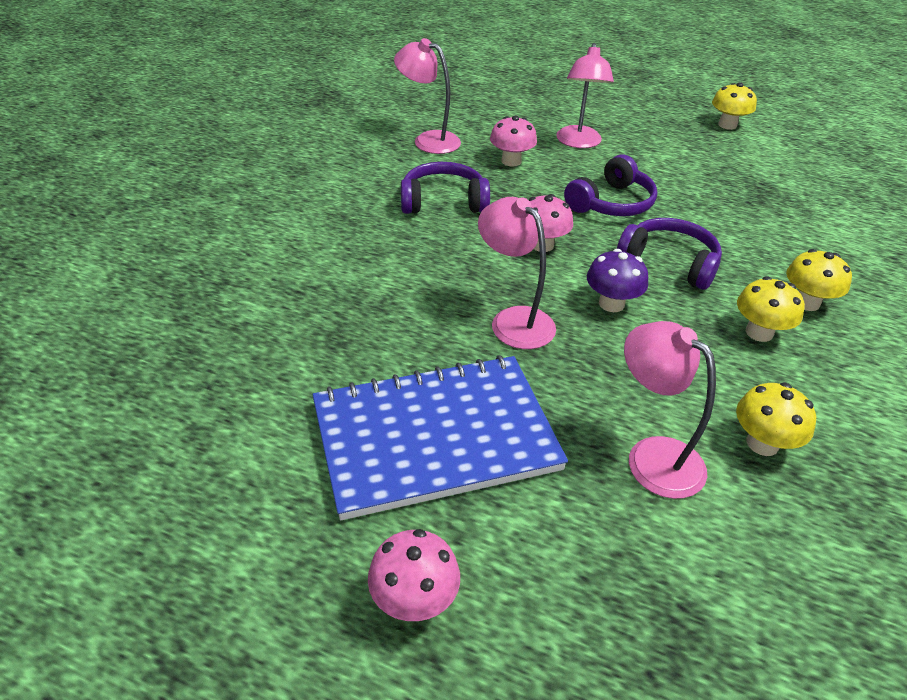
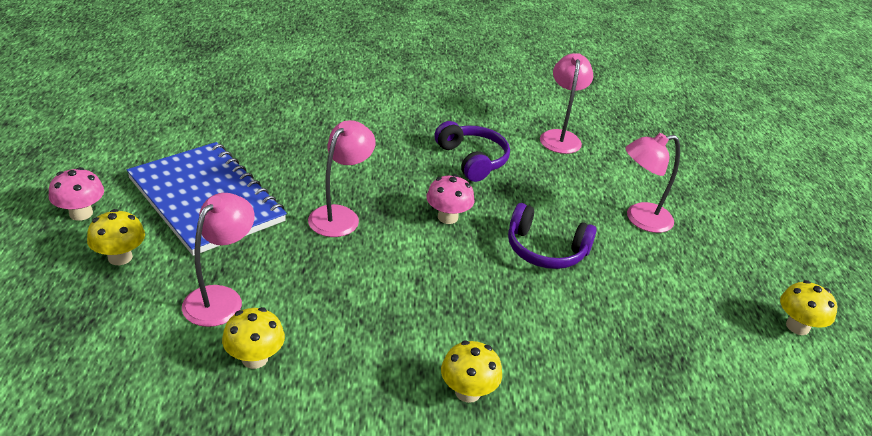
camera: 65 degrees right, 5 degrees down
(511, 161) = (566, 184): pink mushroom -> none
(611, 304) = (389, 263): purple mushroom -> none
(669, 263) = (472, 293): purple headphones -> none
(759, 332) = (399, 356): yellow mushroom -> yellow mushroom (120, 257)

